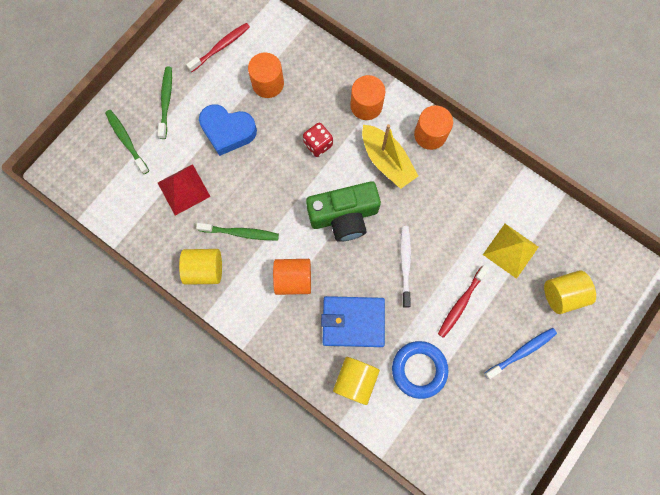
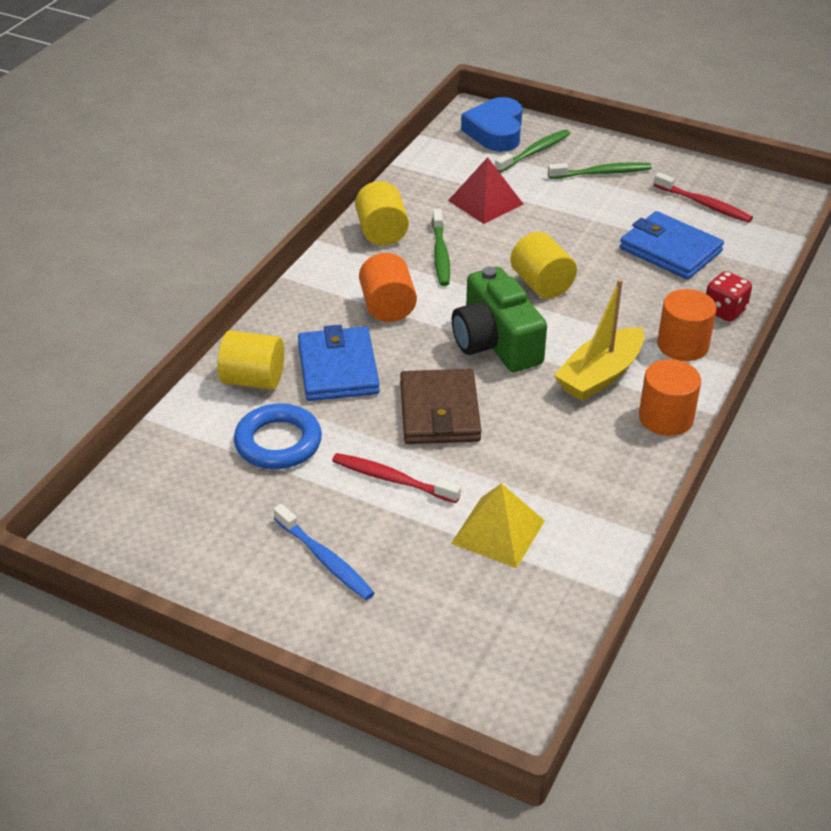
camera: 80 degrees right, 35 degrees down
(228, 131) = (582, 225): blue heart -> blue heart (495, 132)
(268, 83) = (670, 250): orange cylinder -> blue wallet
(318, 144) = (597, 305): red dice -> red dice (724, 311)
(405, 264) = (439, 411): white toothbrush -> brown wallet
(562, 294) = (438, 607): yellow cylinder -> yellow cylinder (541, 284)

